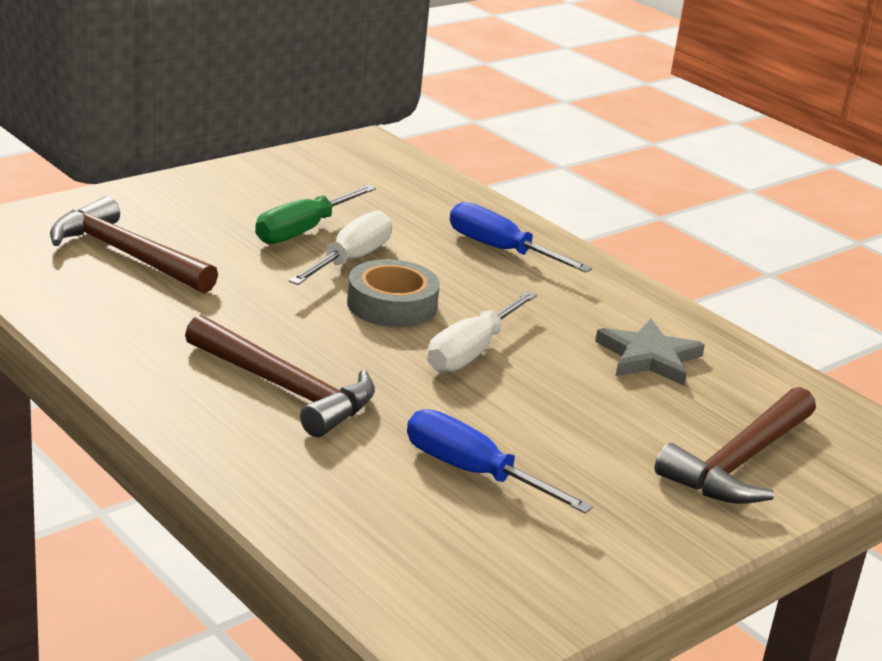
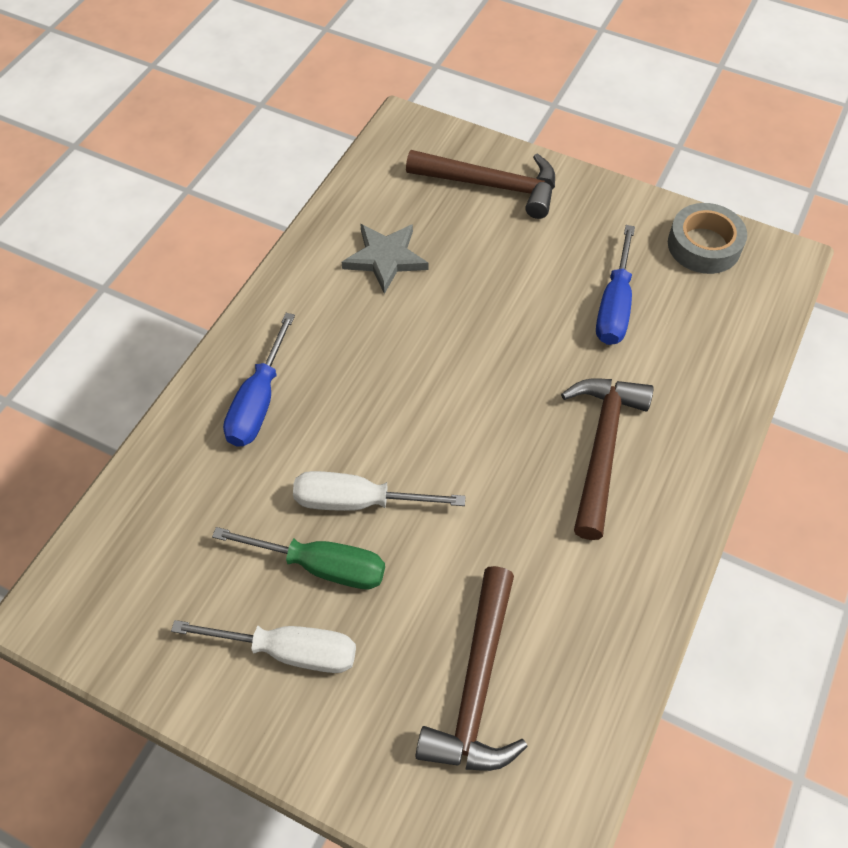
camera: 110 degrees left, 30 degrees up
(392, 305) = (420, 437): grey tape -> grey tape (704, 245)
(472, 351) = (457, 359): white screwdriver -> white screwdriver (288, 651)

